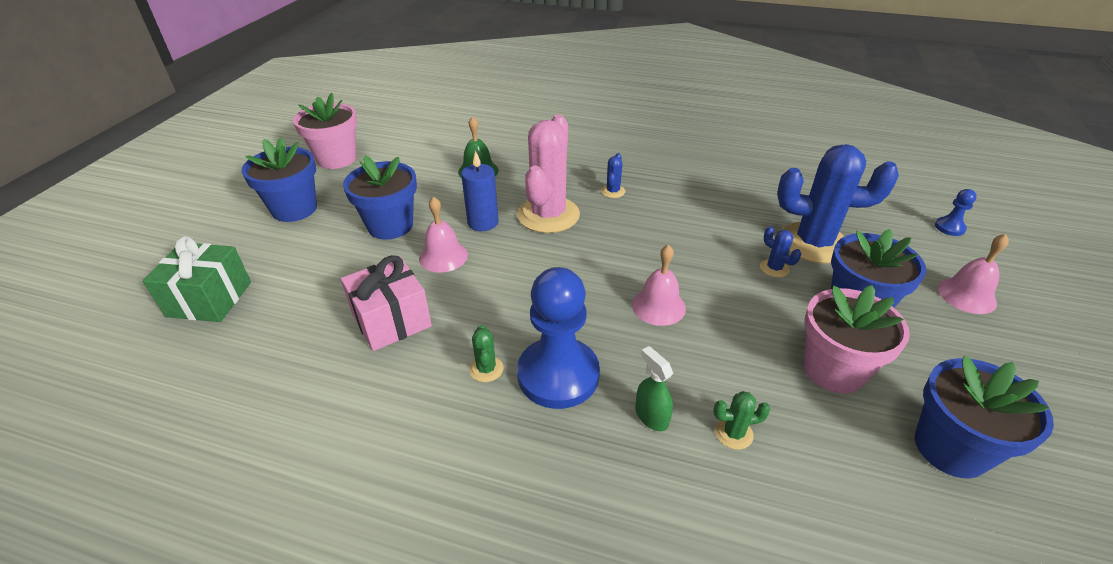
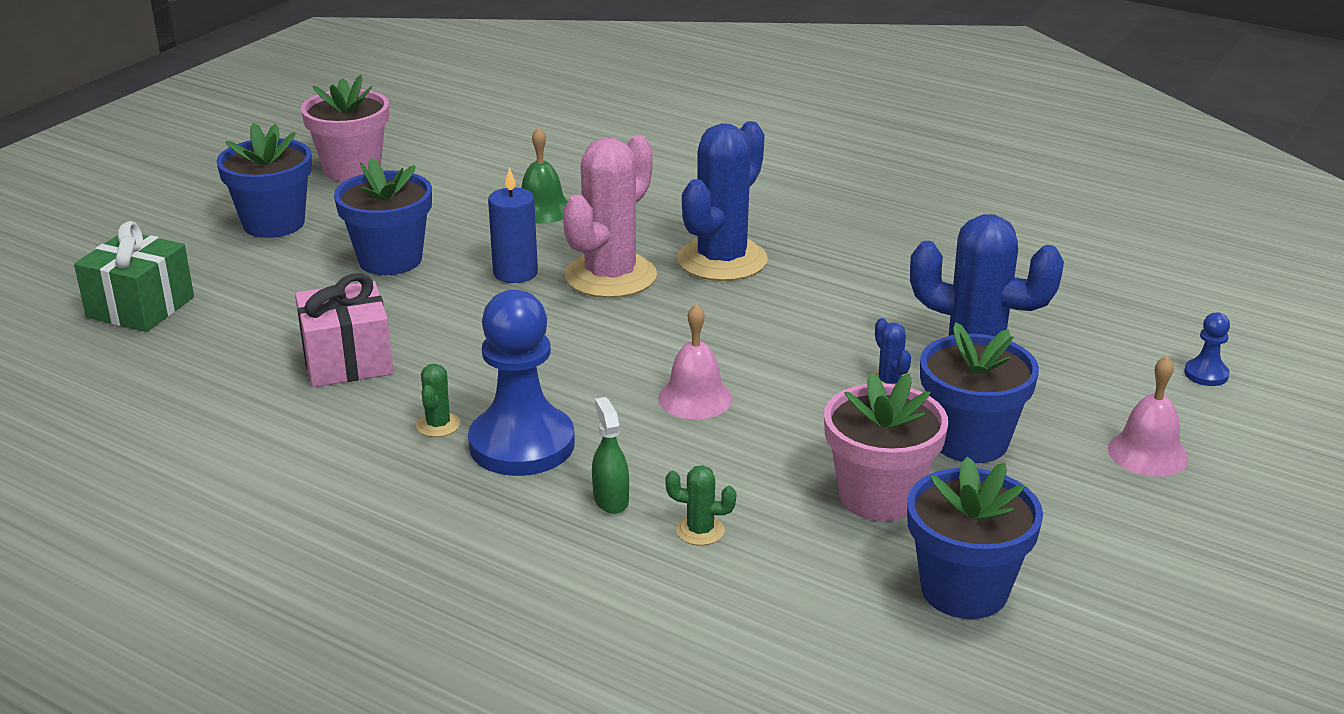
camera: 15 degrees right, 10 degrees down
(443, 256) = (443, 304): pink bell -> none
(613, 191) = (722, 260): blue cactus -> blue cactus, size x2.44

